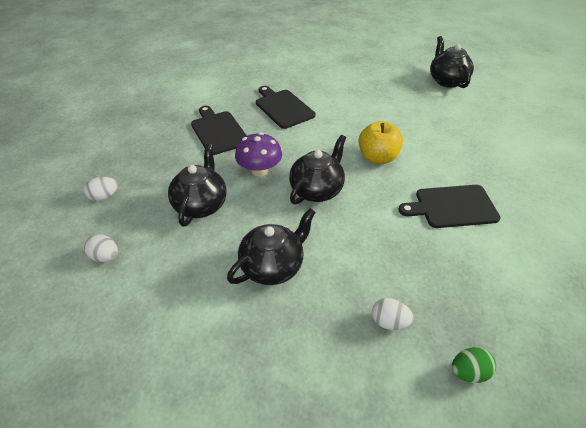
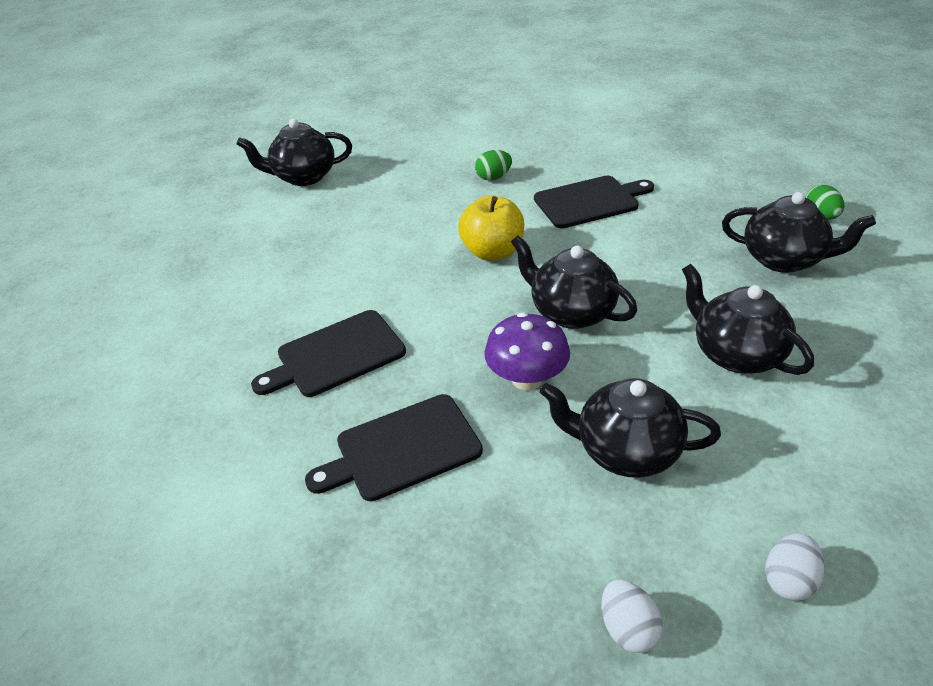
camera: 85 degrees left, 5 degrees down
(389, 321) = (784, 259): white egg -> black teapot
(452, 206) = (590, 201): black cutting board -> black cutting board turned 105 degrees counterclockwise
(472, 157) = (493, 177): none -> green egg

